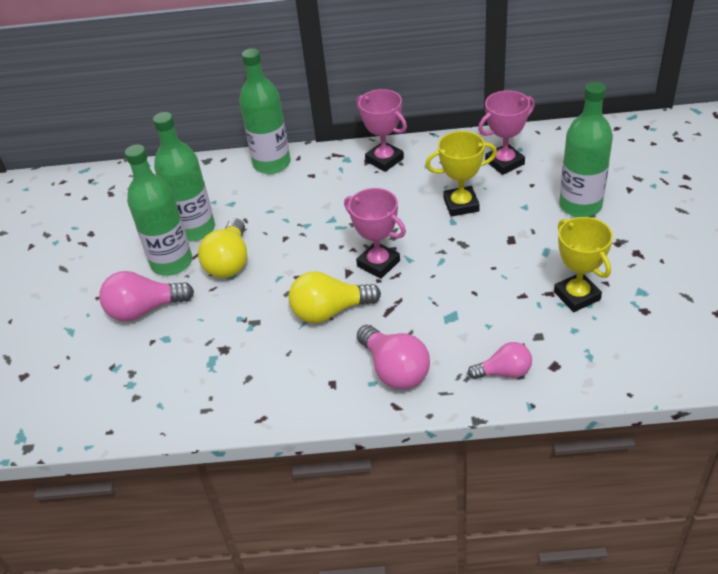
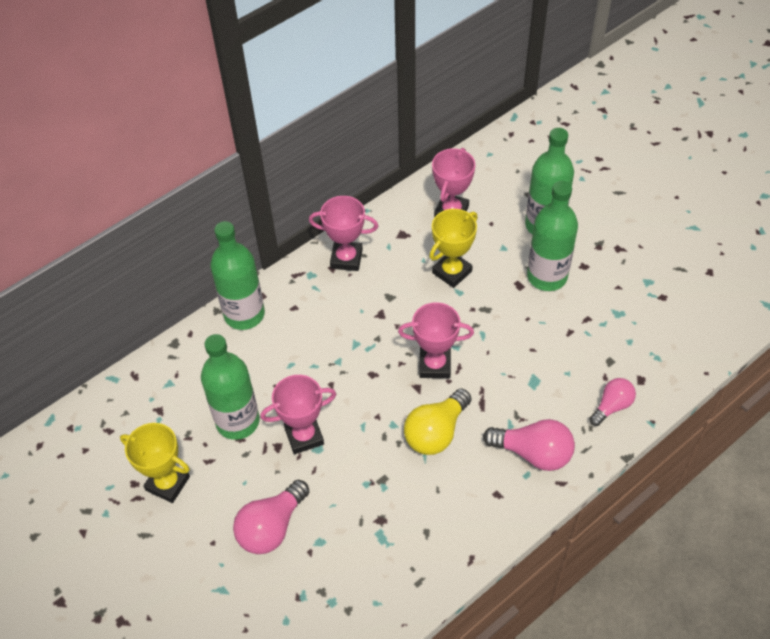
camera: 40 degrees left, 10 degrees up
(171, 262) = (249, 467): green bottle -> green bottle (547, 276)
(229, 262) = (304, 436): yellow light bulb -> pink trophy
(576, 296) = (608, 310): yellow trophy -> yellow trophy (167, 483)

